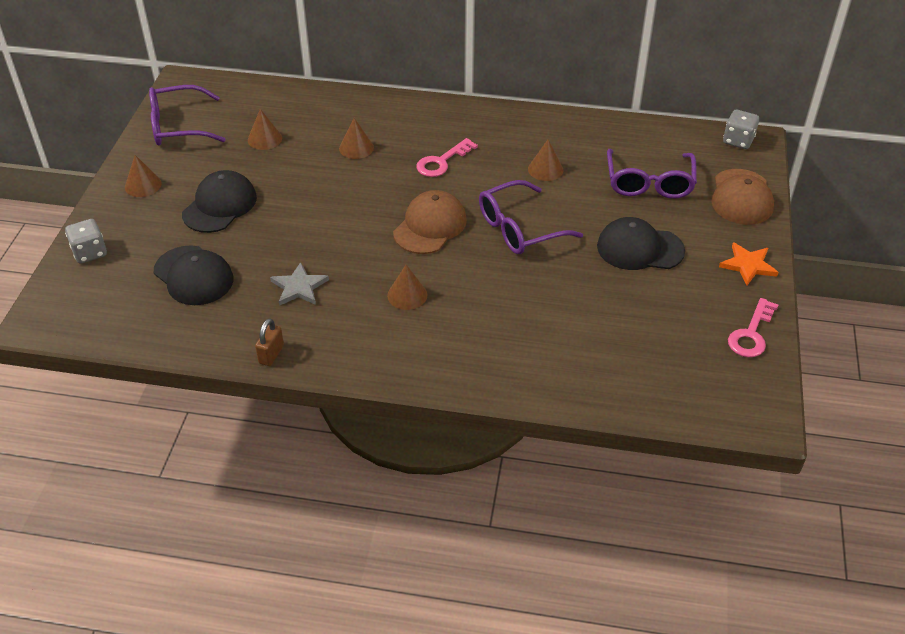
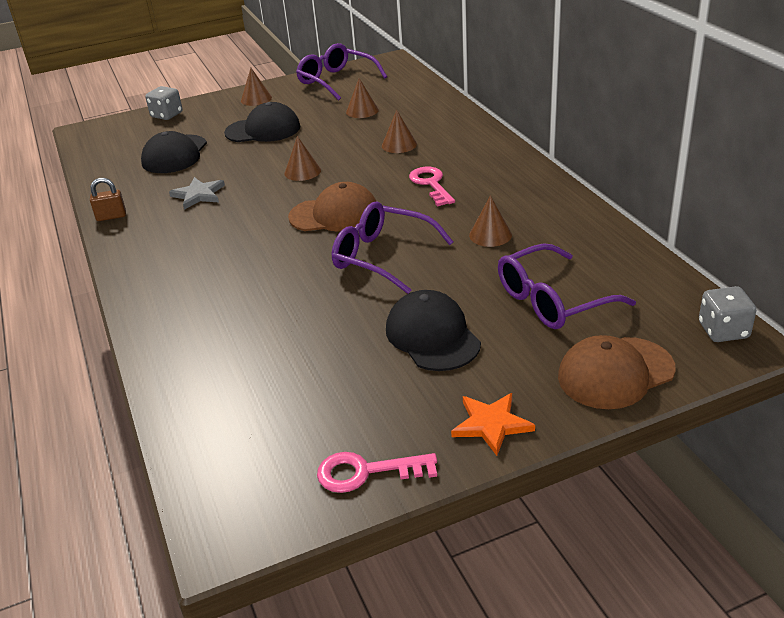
camera: 60 degrees right, 10 degrees down
(407, 295) = (232, 241): brown cone -> brown cone (302, 171)
(442, 161) = (431, 184): pink key -> pink key turned 60 degrees clockwise

